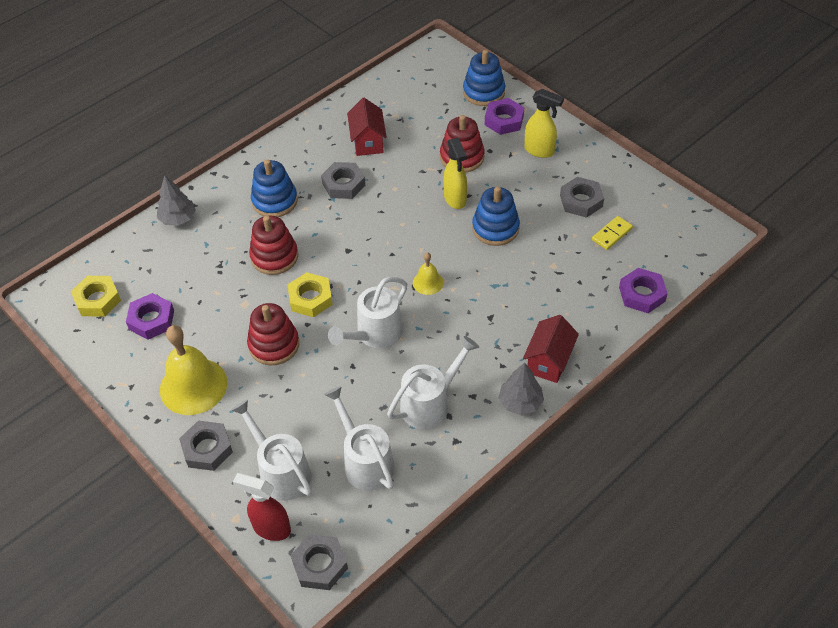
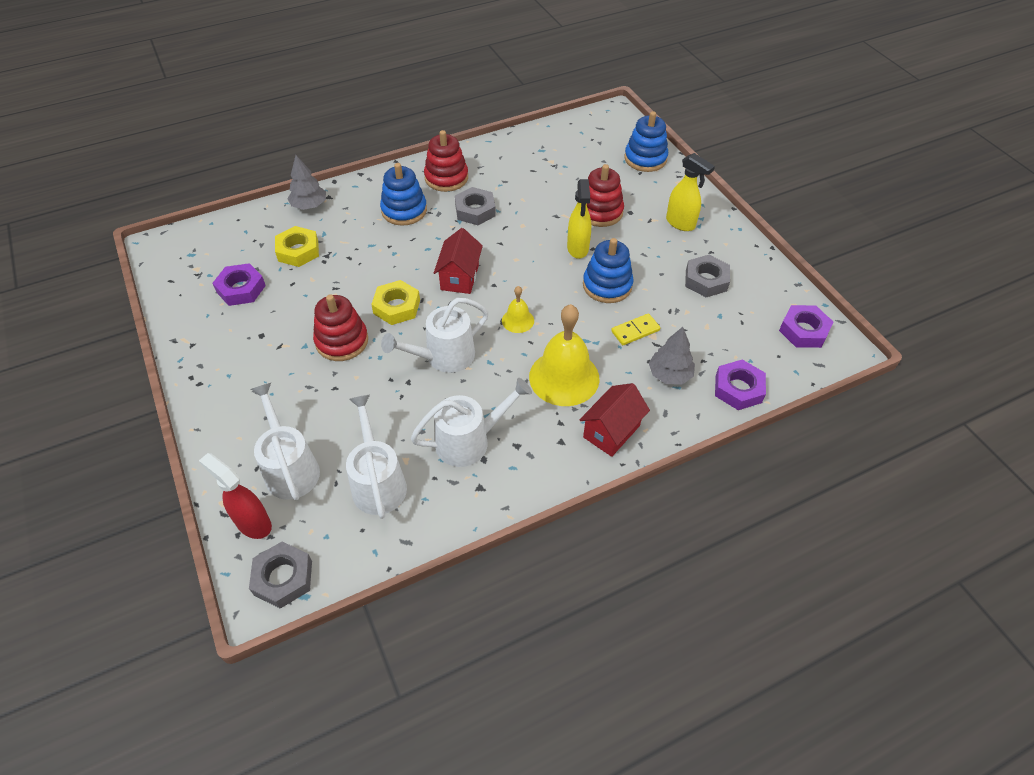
camera: 15 degrees right, 0 degrees up
(97, 300) = (203, 259): yellow nut -> yellow nut (298, 251)
(193, 386) = (248, 360): yellow bell -> yellow bell (564, 377)
(207, 449) = (231, 424): grey nut -> none
(274, 257) = (380, 260): red stacking toy -> red stacking toy (446, 178)
(368, 141) = (515, 178): red house -> red house (459, 277)
(504, 120) = (655, 188): purple nut -> purple nut (803, 330)
(520, 402) = (564, 466): grey tree -> grey tree (669, 375)
(612, 234) = (727, 320): yellow domino -> yellow domino (635, 331)

